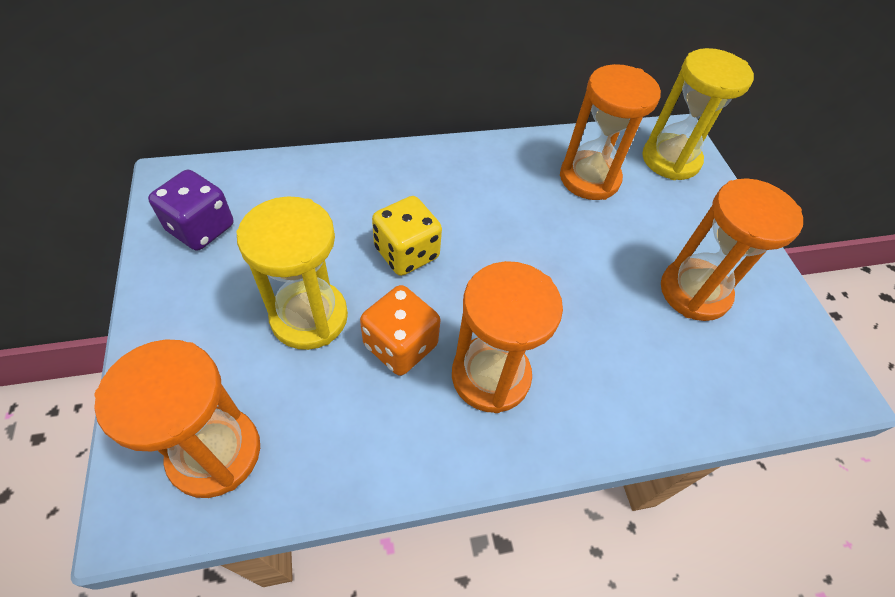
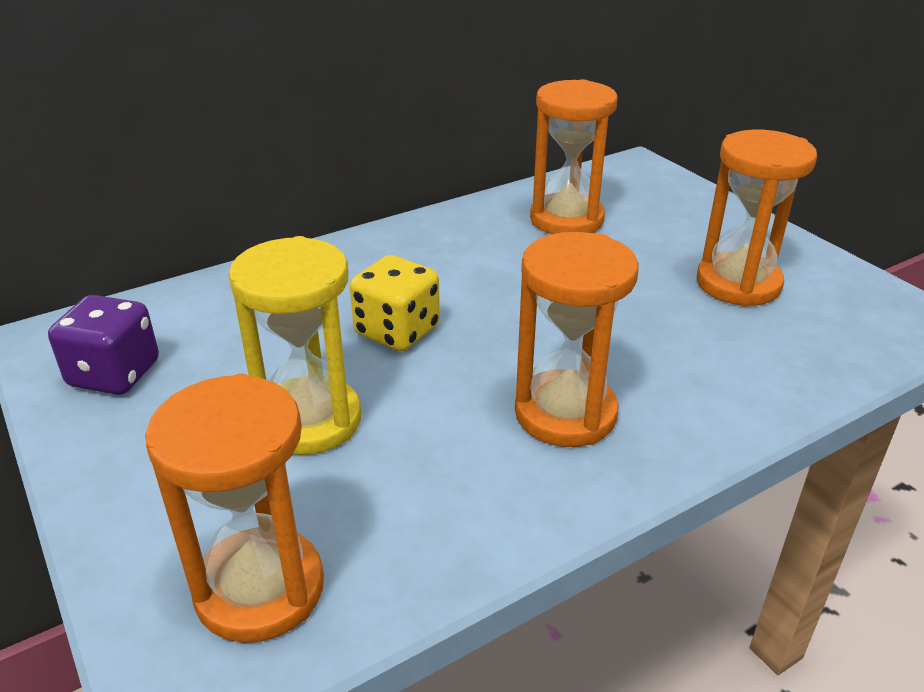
camera: 15 degrees left, 20 degrees down
(400, 345) = (441, 415): orange dice -> none
(670, 160) = (642, 186): yellow hourglass -> none

